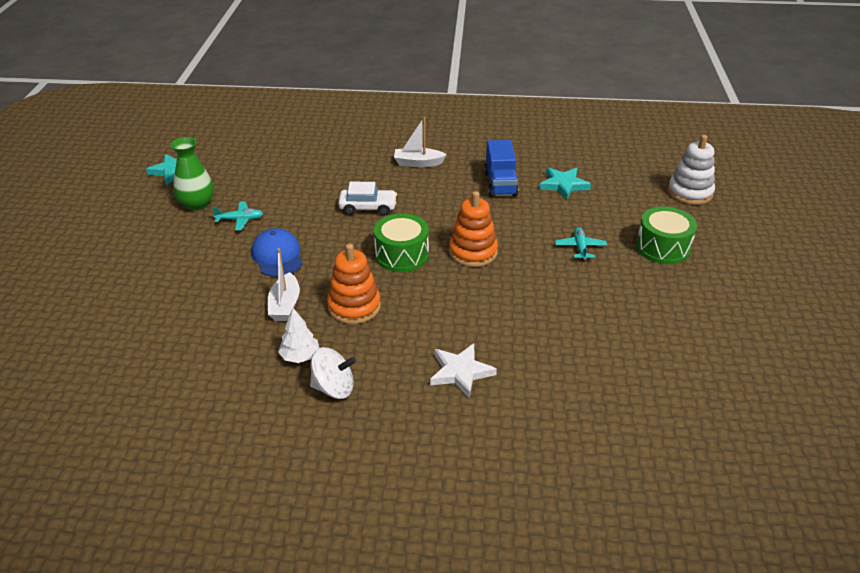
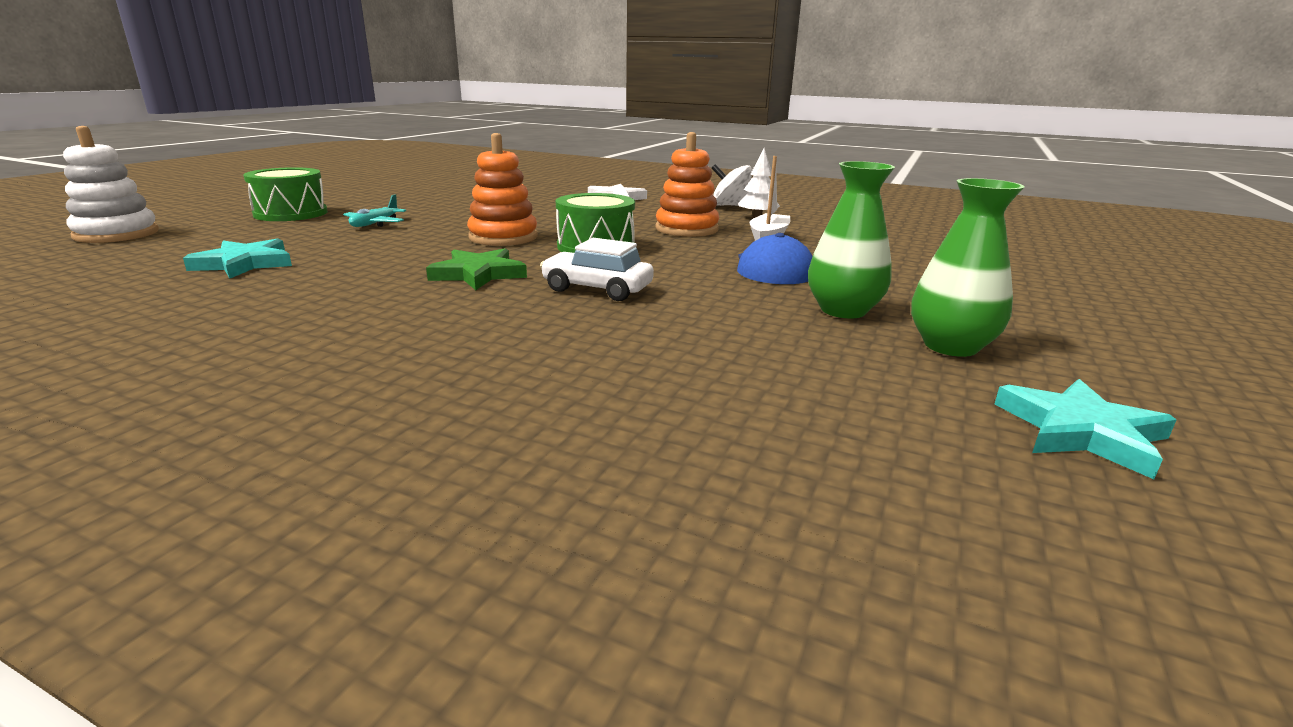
camera: 160 degrees left, 15 degrees down
(240, 220) = (843, 310): turquoise plane -> green vase
(418, 163) = (415, 331): white boat -> none
(438, 206) = (479, 274): none -> green star
(500, 184) = (333, 279): blue truck -> none

